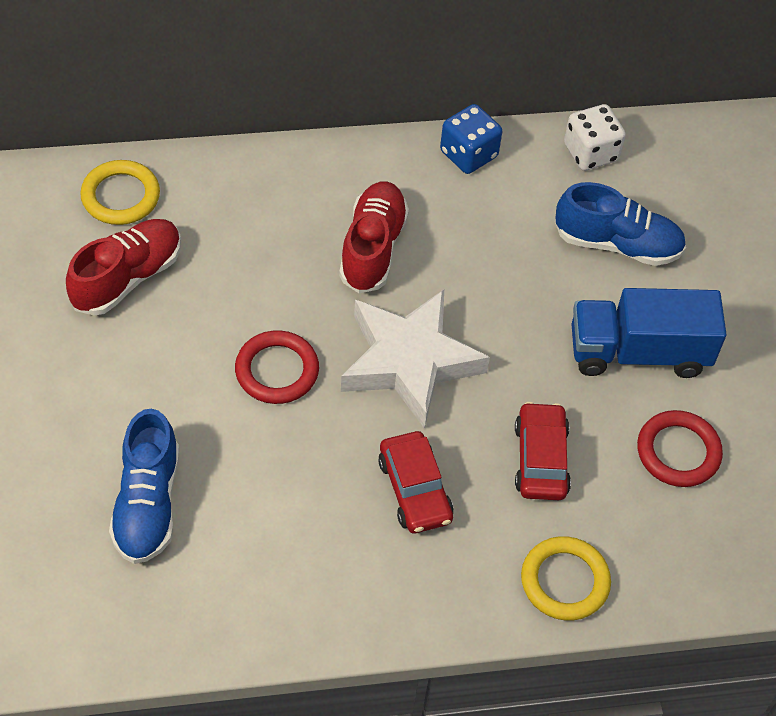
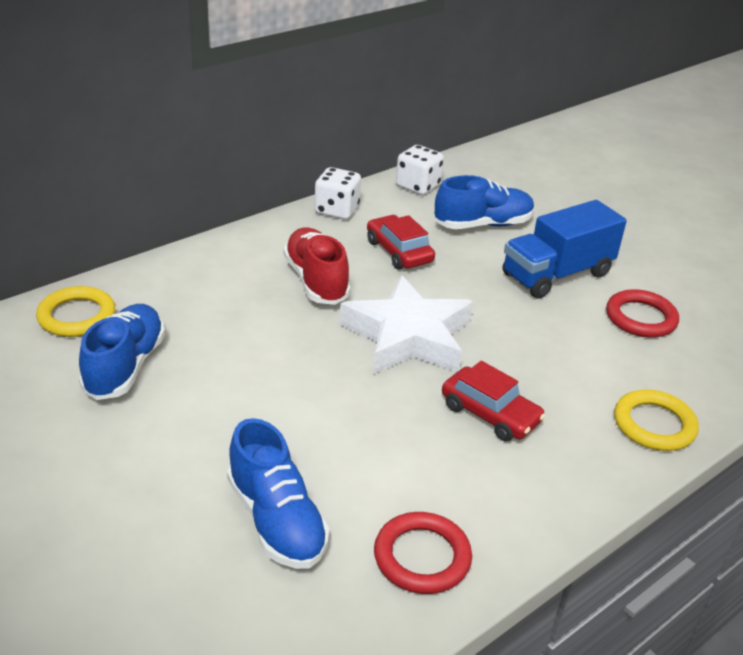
camera: 30 degrees left, 20 degrees down
(127, 278) = (125, 366): red shoe -> blue shoe
(277, 370) = (309, 380): red ring -> red ring (422, 557)
(468, 154) = (337, 210): blue dice -> white dice
(540, 459) = (558, 358): red car -> red car (399, 252)

